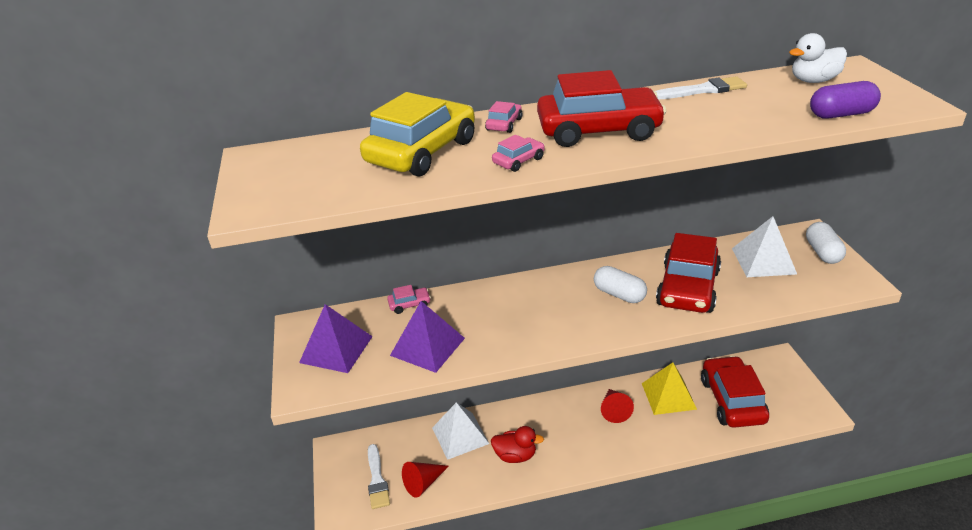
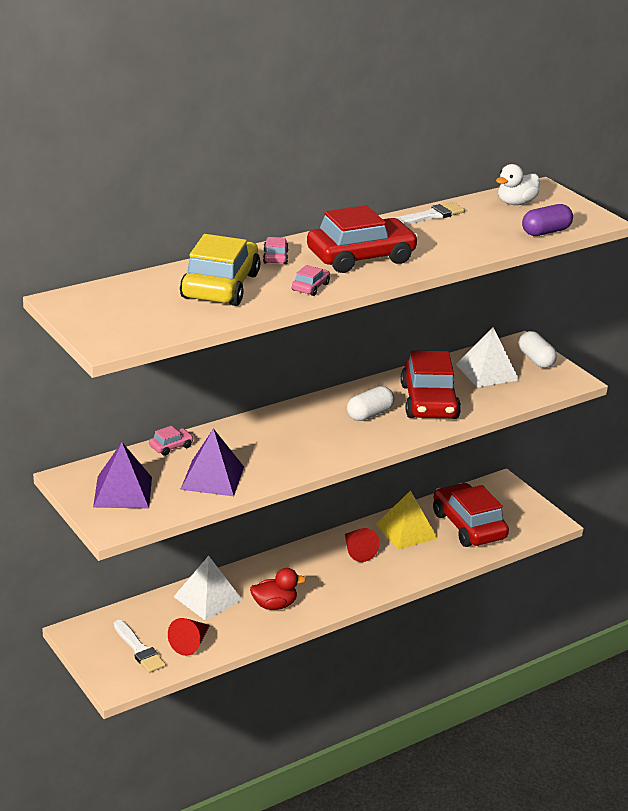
camera: 25 degrees left, 5 degrees down
(619, 294) = (369, 414): white capsule -> white capsule turned 60 degrees counterclockwise

